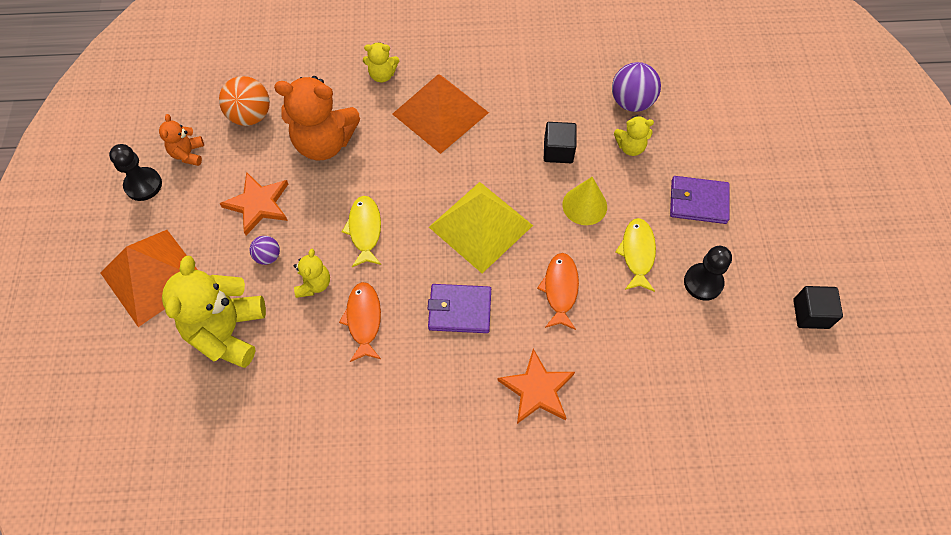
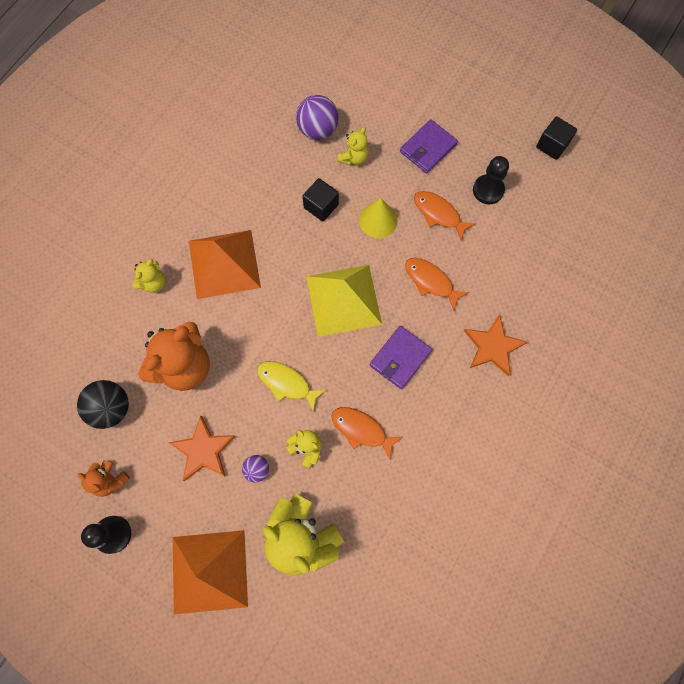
camera: 55 degrees left, 10 degrees up
(250, 116) = (111, 408): orange ball -> black ball
(637, 253) = (439, 214): yellow fish -> orange fish

